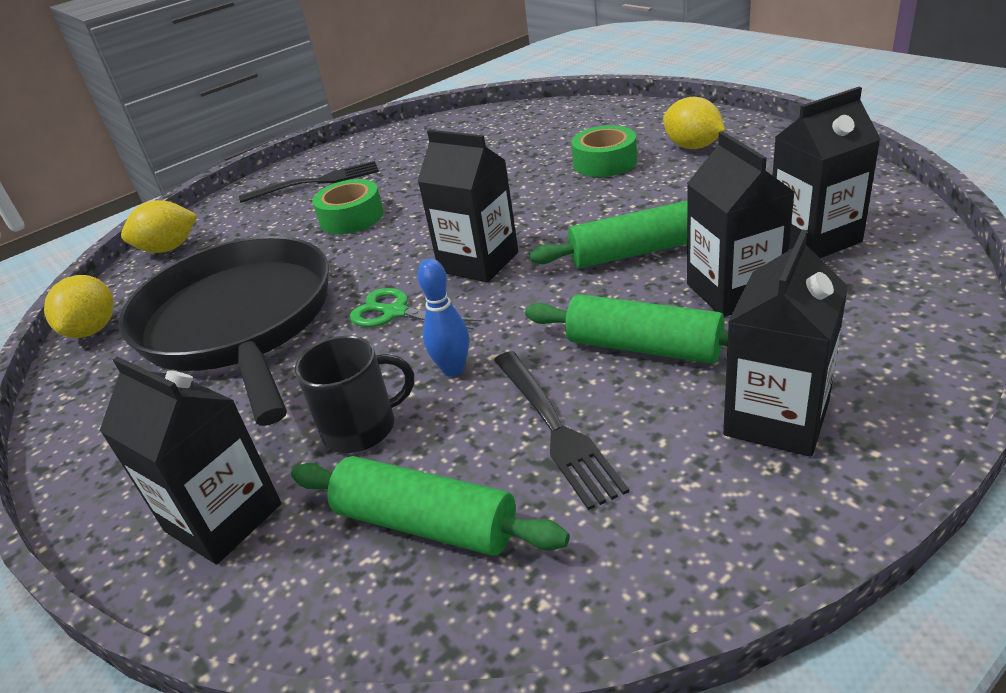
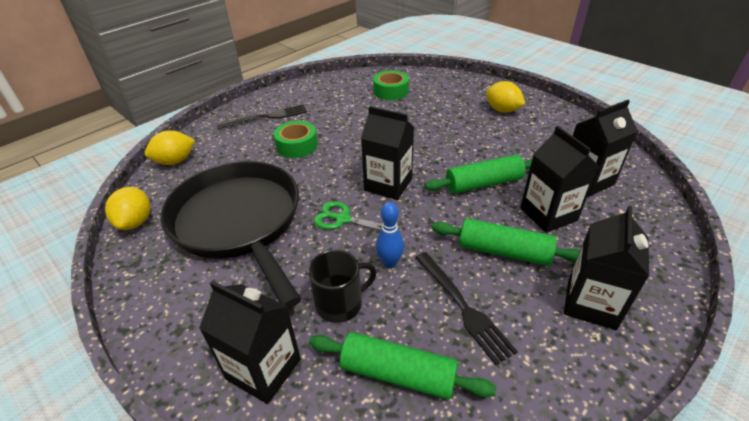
camera: 10 degrees left, 5 degrees up
(605, 162) = (451, 117): green tape -> green tape (391, 91)

